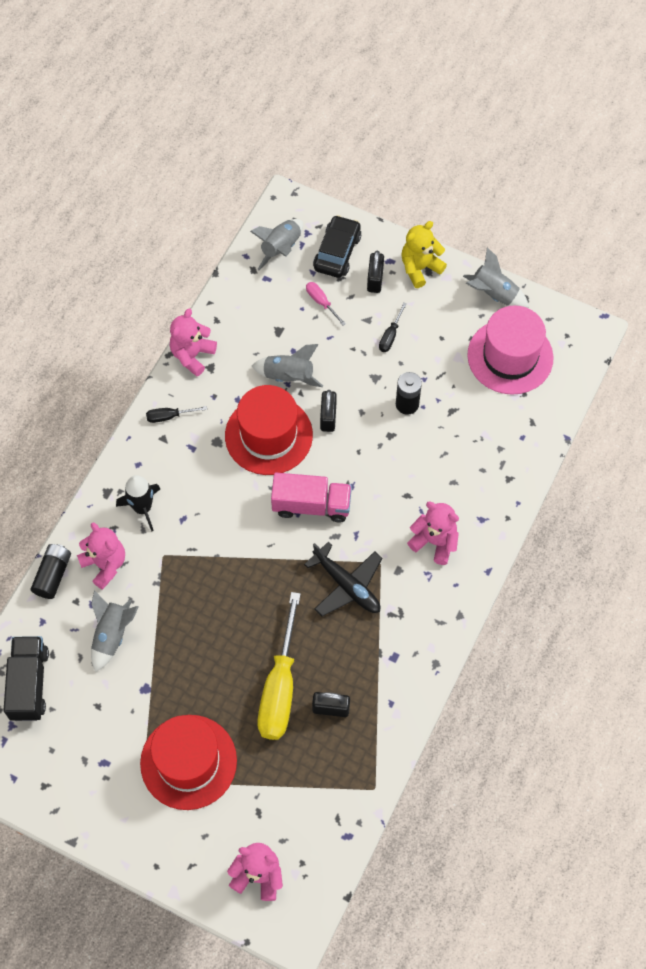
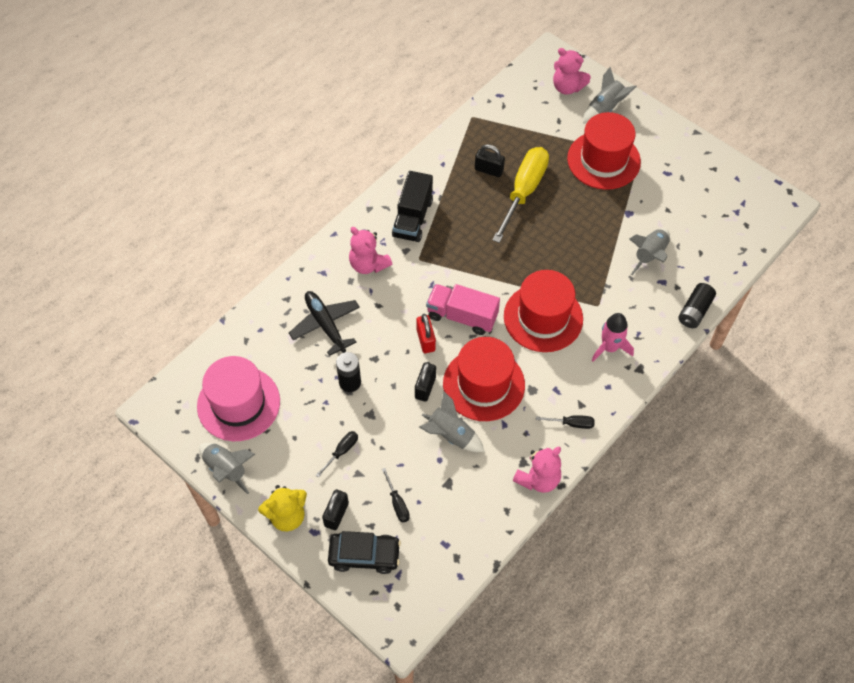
camera: 165 degrees left, 5 degrees down
(29, 684) = (720, 236): black truck -> black truck (413, 218)
(105, 564) = (649, 309): pink teddy bear -> none
(142, 508) = (609, 347): black rocket -> pink rocket
(222, 525) = (543, 317): none -> red hat
(281, 248) = (421, 575): grey rocket -> grey rocket (605, 108)
(321, 302) = (397, 503): pink screwdriver -> black screwdriver
(337, 252) = (364, 555): black car -> black car turned 120 degrees counterclockwise
(343, 468) = (425, 340): none -> red padlock
(347, 585) = (451, 248): black plane -> black plane (325, 324)

